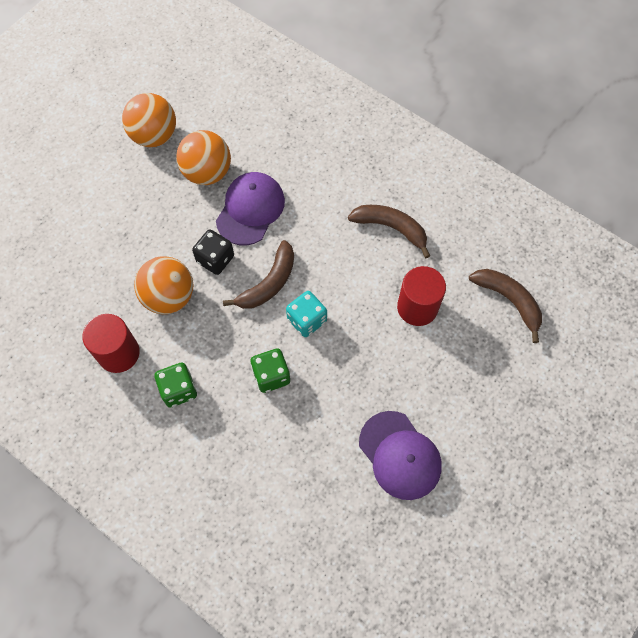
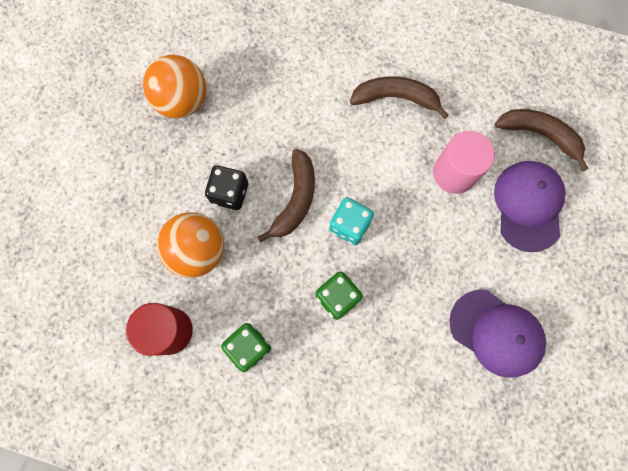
camera: 20 degrees left, 10 degrees up
(154, 136) = (109, 78): orange ball -> none
(250, 210) = (244, 126): purple cap -> purple cap (528, 205)
(417, 307) = (454, 173): red cylinder -> pink cylinder

